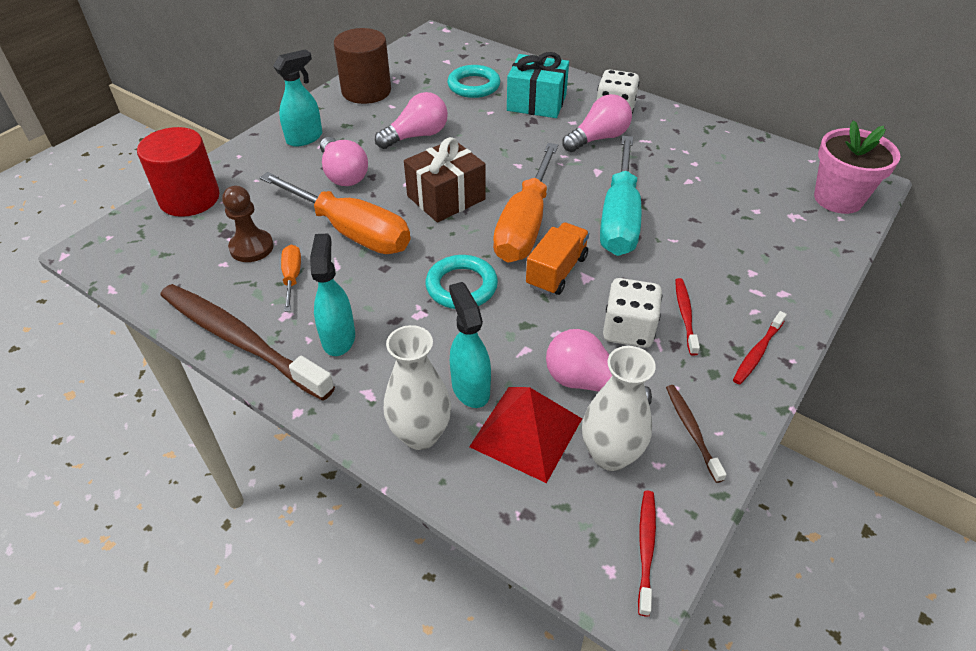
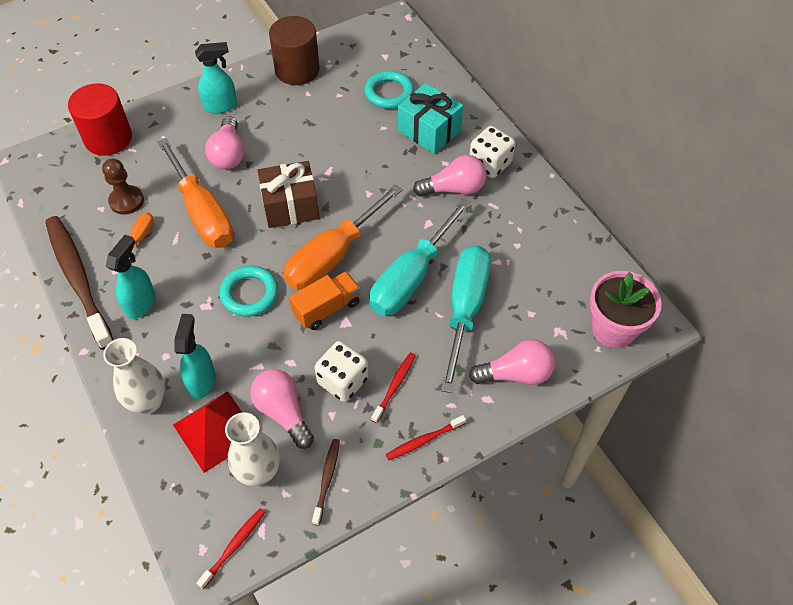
camera: 25 degrees right, 10 degrees up
(416, 136) = (307, 133): pink light bulb -> pink light bulb (515, 374)
(694, 227) = (465, 309): none -> turquoise screwdriver

